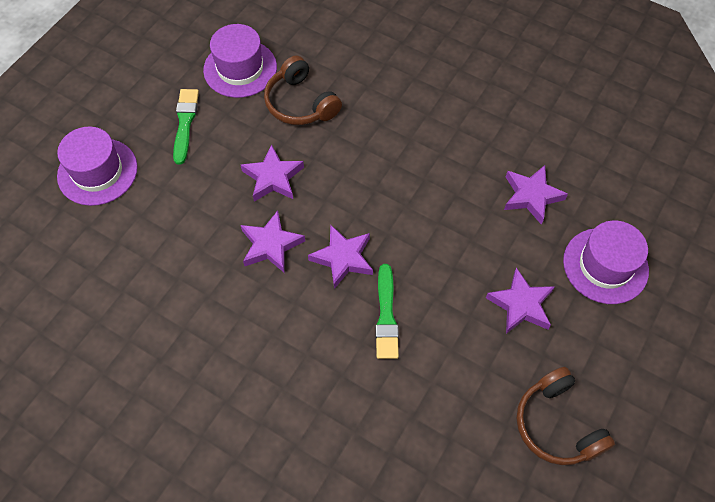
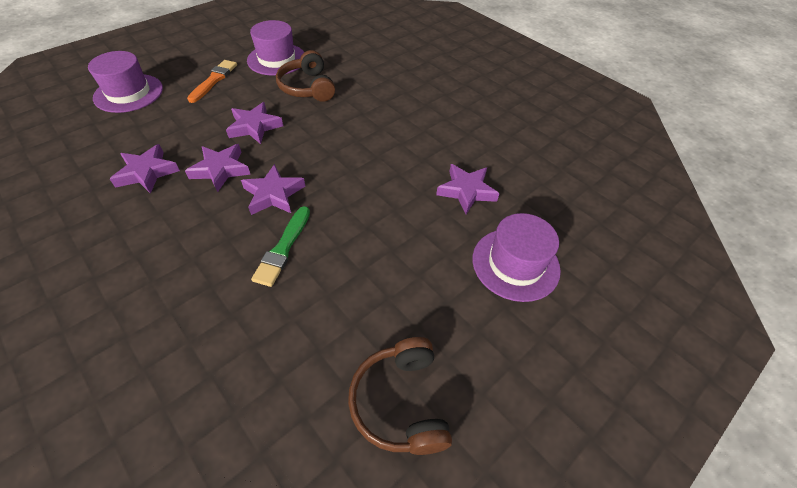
camera: 15 degrees right, 10 degrees down
(185, 123) = (214, 80): green brush -> orange brush
(521, 304) = (416, 274): purple star -> purple star (147, 172)

